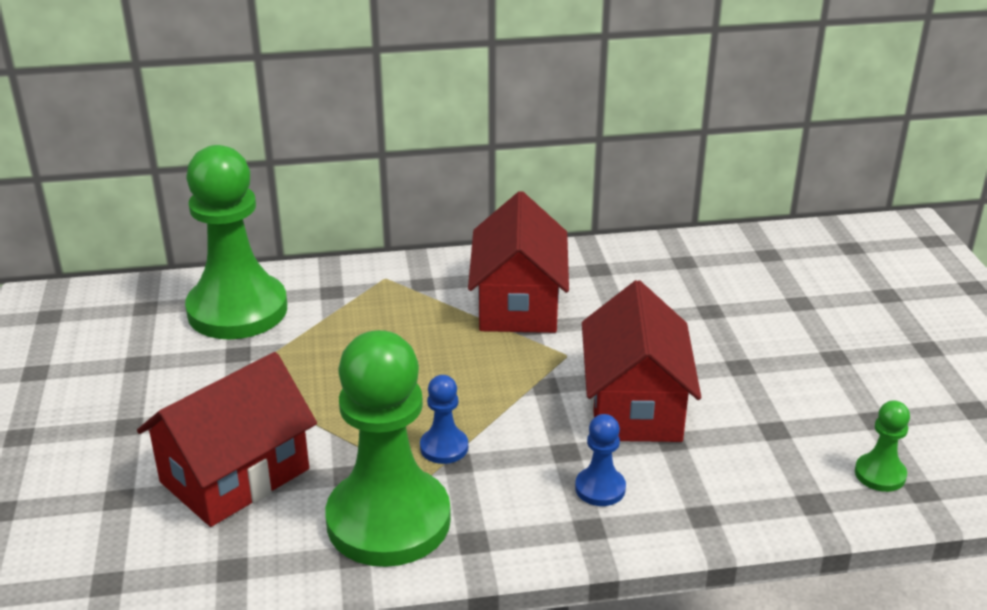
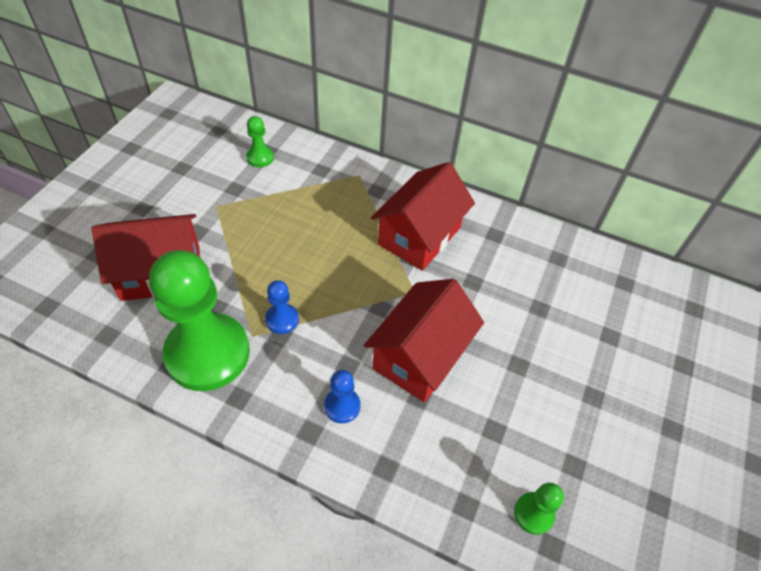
camera: 30 degrees right, 20 degrees up
(237, 310) = (260, 157): green pawn -> green pawn, size x0.42

